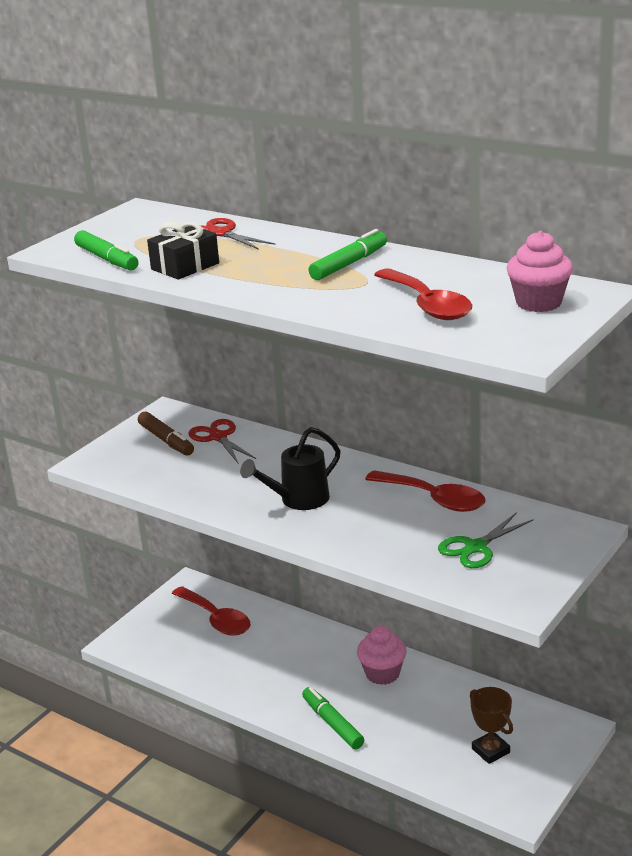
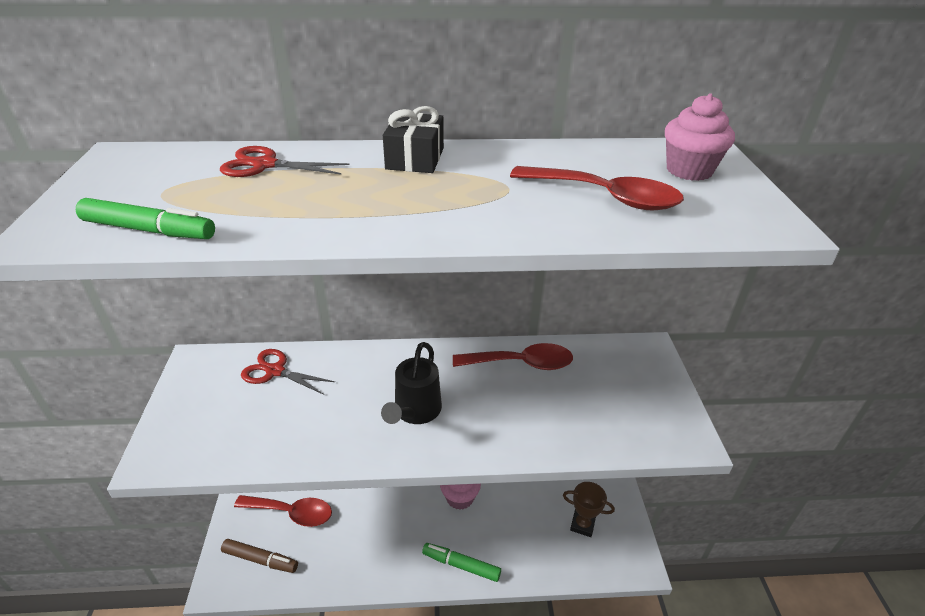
camera: 40 degrees left, 10 degrees up
(166, 440) = (223, 394): brown marker -> brown marker (260, 559)
(185, 266) = (274, 215): black gift -> black gift (415, 158)
(349, 264) = (458, 170): green marker -> none
(476, 547) = (600, 398): green scissors -> none

